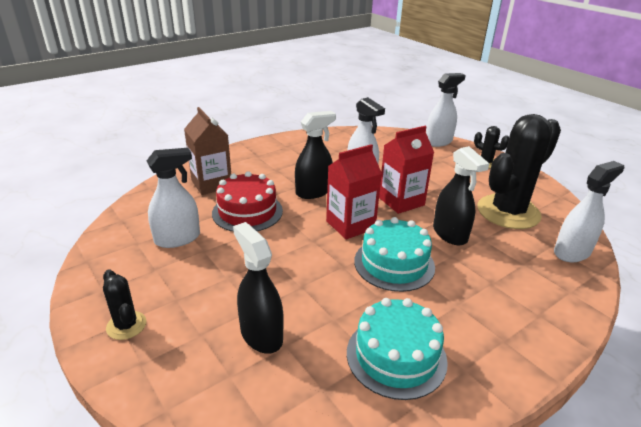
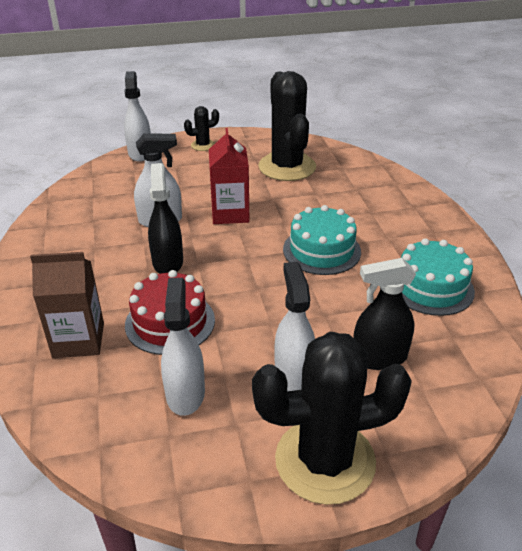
camera: 65 degrees left, 5 degrees up
(126, 325) = (325, 460): black cactus -> black cactus, size x2.22
(350, 225) = (247, 256): red carton -> none
(450, 234) = (298, 206): black spray bottle -> none
(572, 252) = (355, 163): white spray bottle -> white spray bottle (294, 375)

